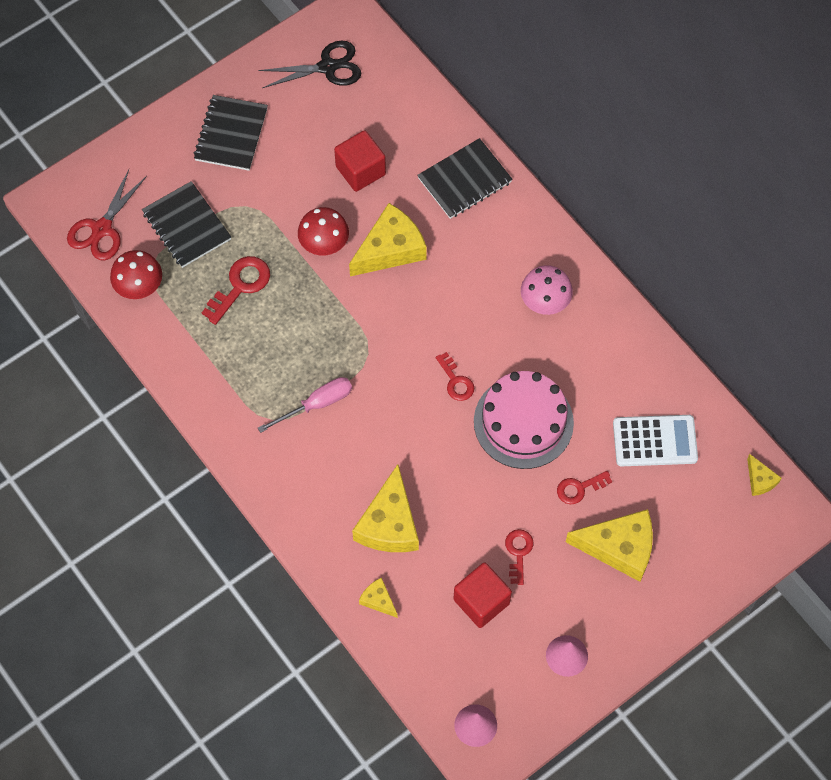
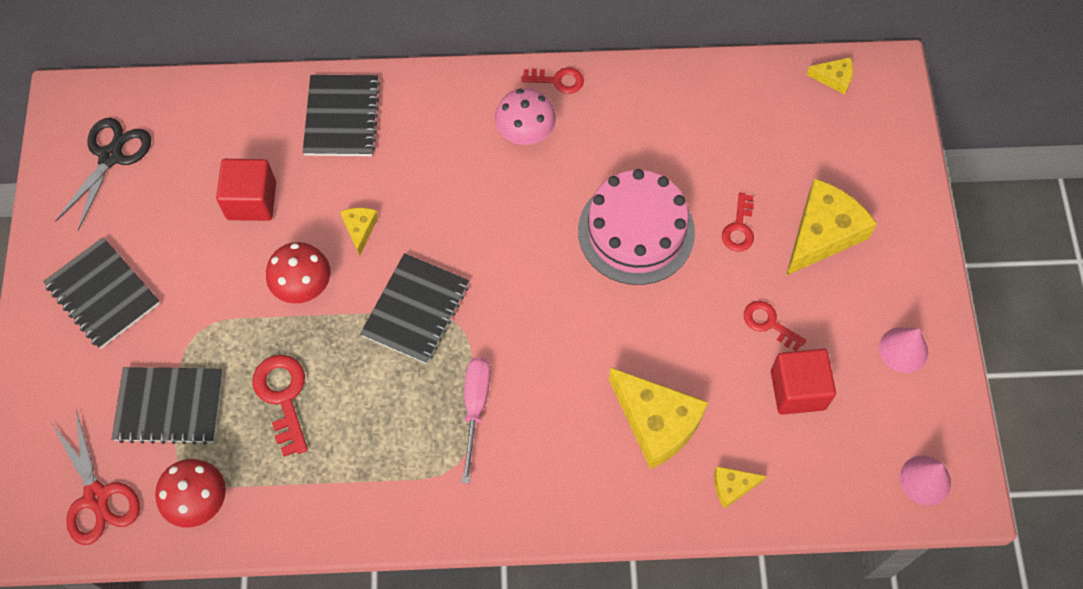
camera: 55 degrees left, 0 degrees up
(358, 322) = (415, 310): none -> black notebook
(390, 249) = (360, 229): yellow cheese -> yellow cheese, size x0.48
(456, 381) = (548, 262): red key -> red key (558, 80)
(655, 441) = (736, 135): white calculator -> none

